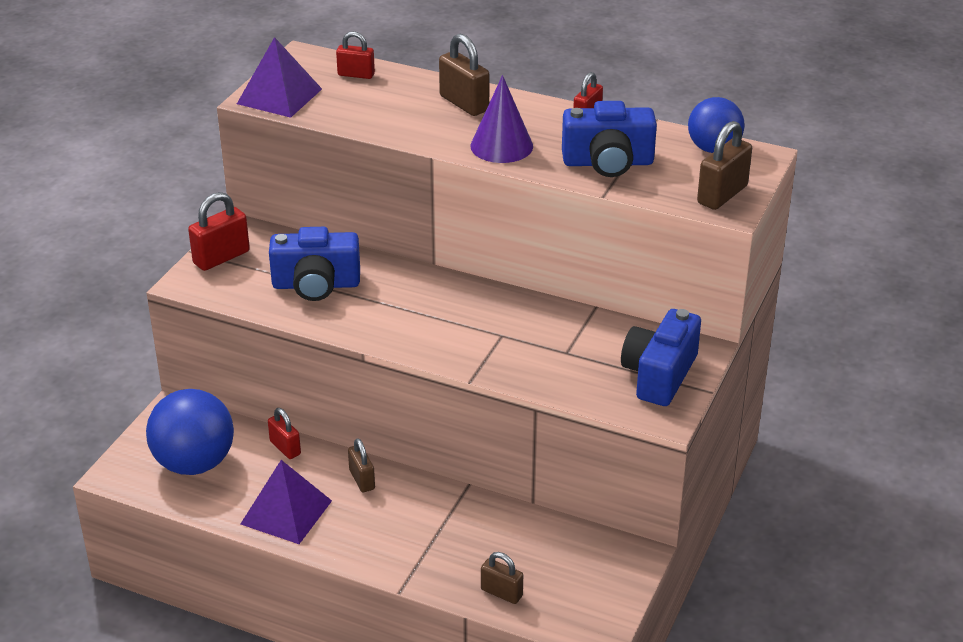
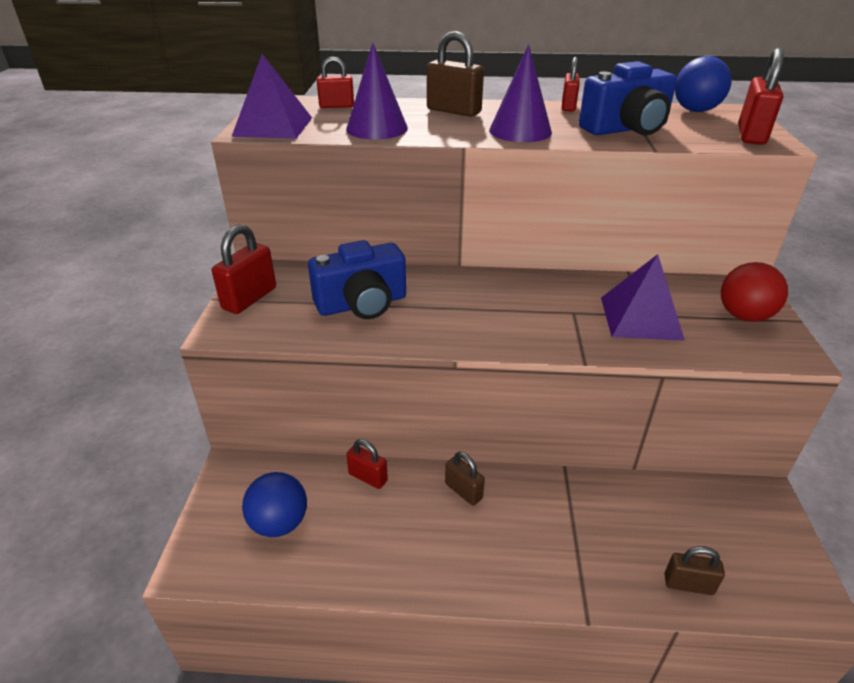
camera: 20 degrees left, 0 degrees up
(194, 463) = (279, 523): blue ball -> blue ball, size x0.65
(286, 512) = (408, 554): purple pyramid -> purple pyramid (640, 318)
(371, 117) = (377, 128): none -> purple cone
(659, 375) = (744, 316): blue camera -> red ball
(722, 195) = (751, 135): brown padlock -> red padlock

